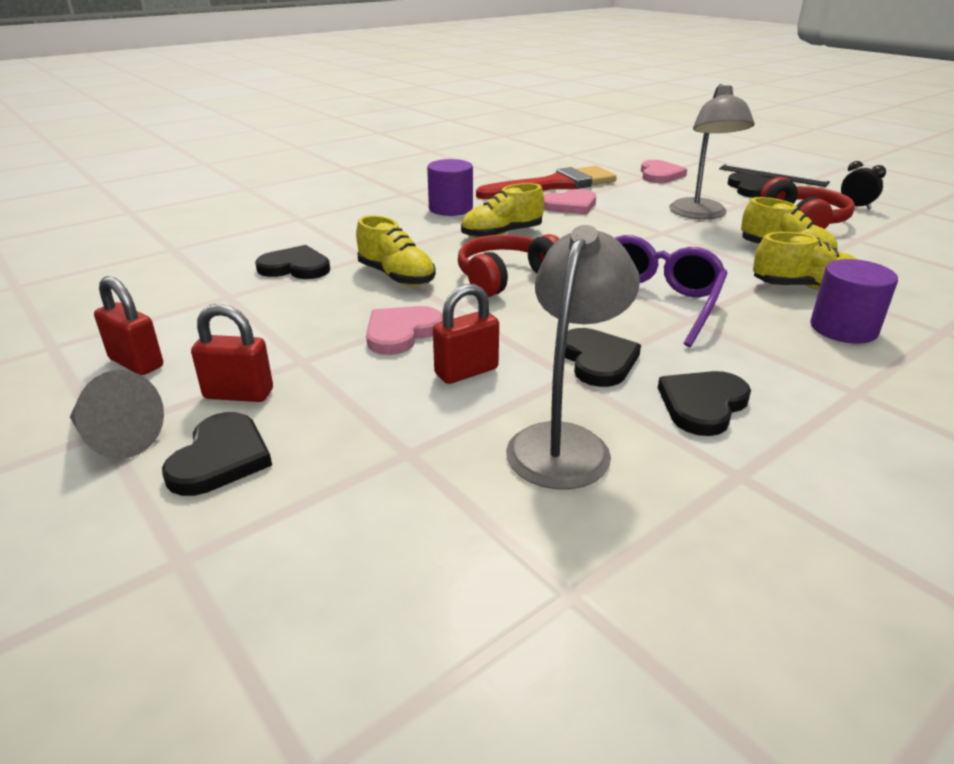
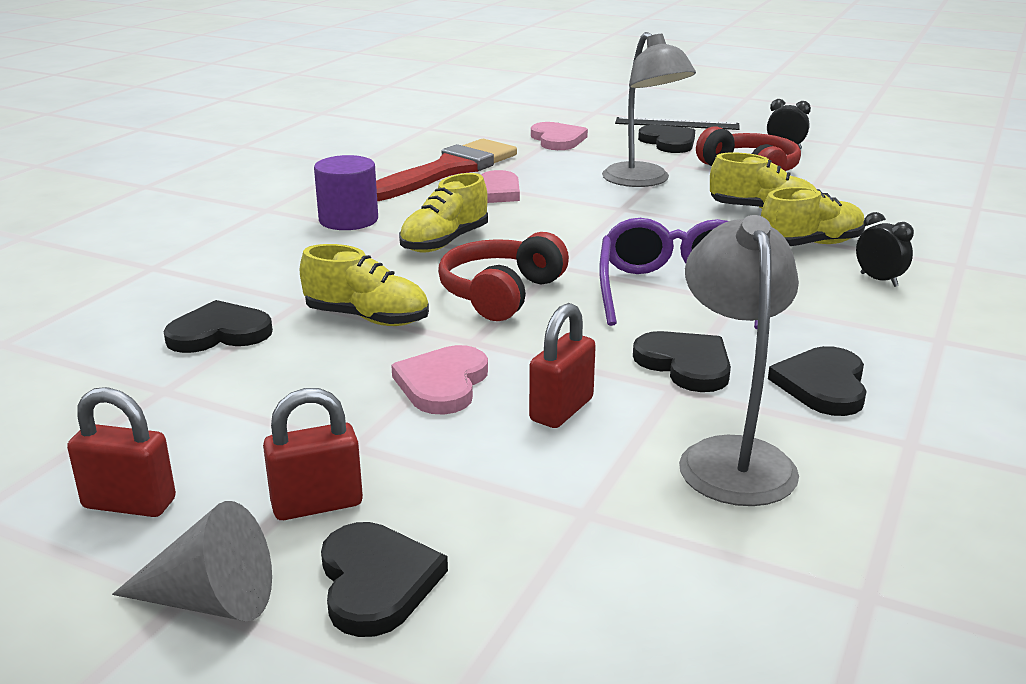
camera: 25 degrees left, 5 degrees down
(843, 329) = (878, 280): purple cylinder -> black clock

